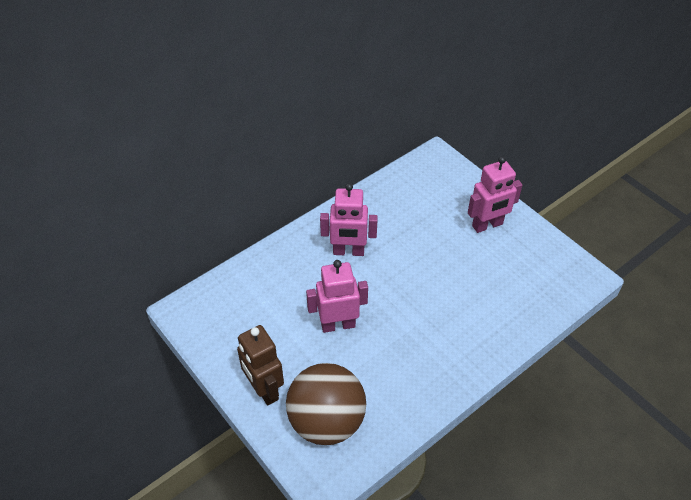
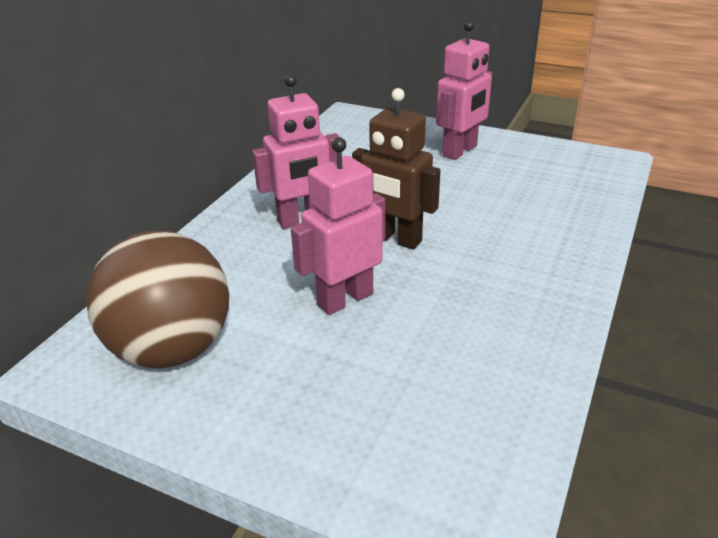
camera: 25 degrees left, 15 degrees down
(264, 390) = (278, 425): brown robot -> brown robot (395, 239)
(326, 421) = (420, 428): brown ball -> brown ball (172, 349)

